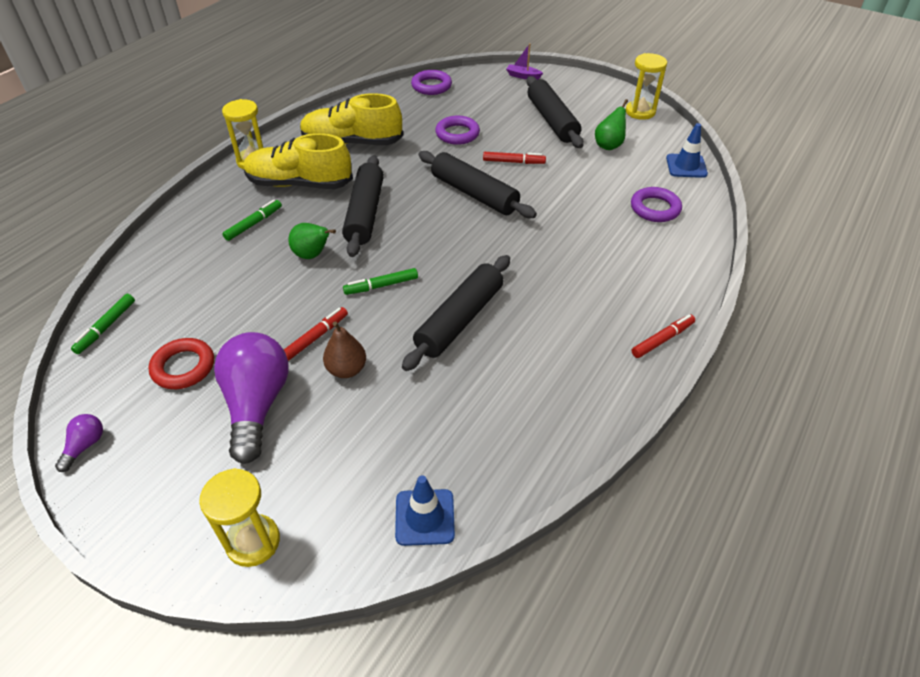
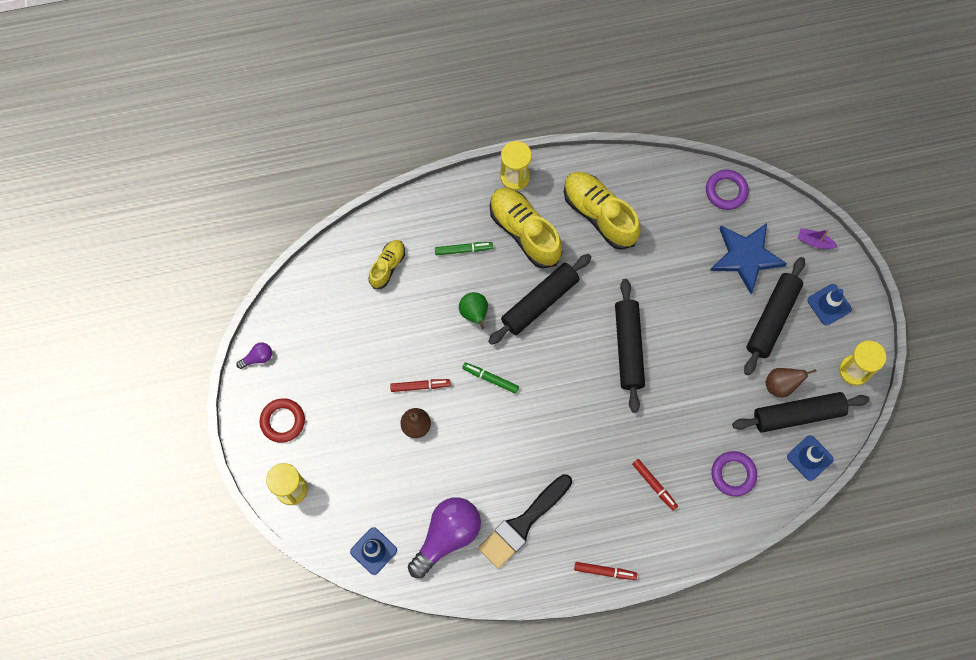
camera: 45 degrees right, 25 degrees up
(106, 327) = (319, 273): green marker -> none
(183, 367) = (337, 344): red ring -> red ring (282, 421)
(184, 277) = (387, 266): none -> yellow shoe
(257, 405) = (353, 407): purple light bulb -> purple light bulb (447, 536)
(457, 134) = (684, 271): purple ring -> none
(459, 319) = (508, 448): black rolling pin -> black rolling pin (798, 414)
(490, 105) = (746, 257): none -> blue star
(513, 162) = (690, 339): red marker -> red marker (654, 485)
(523, 76) = (814, 242): purple boat -> purple boat turned 45 degrees counterclockwise
(546, 364) = (522, 524): none -> black brush
(576, 95) = (829, 304): none -> blue traffic cone
(609, 145) = (781, 385): green pear -> brown pear

